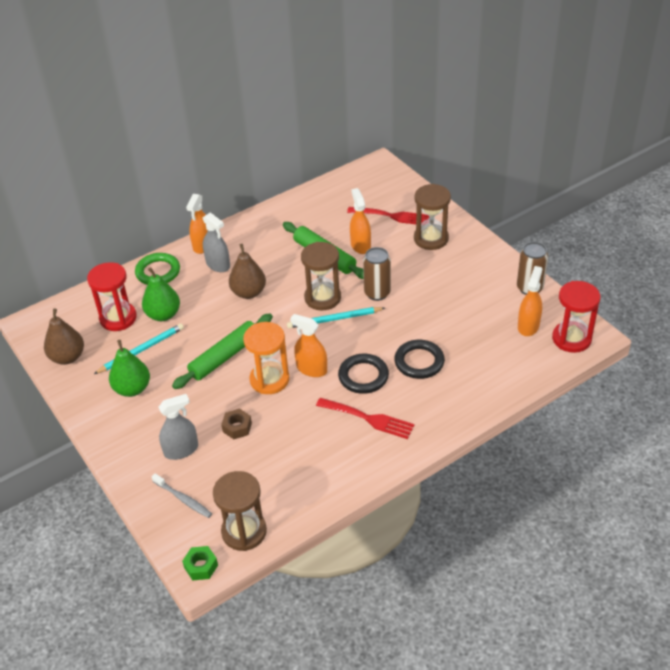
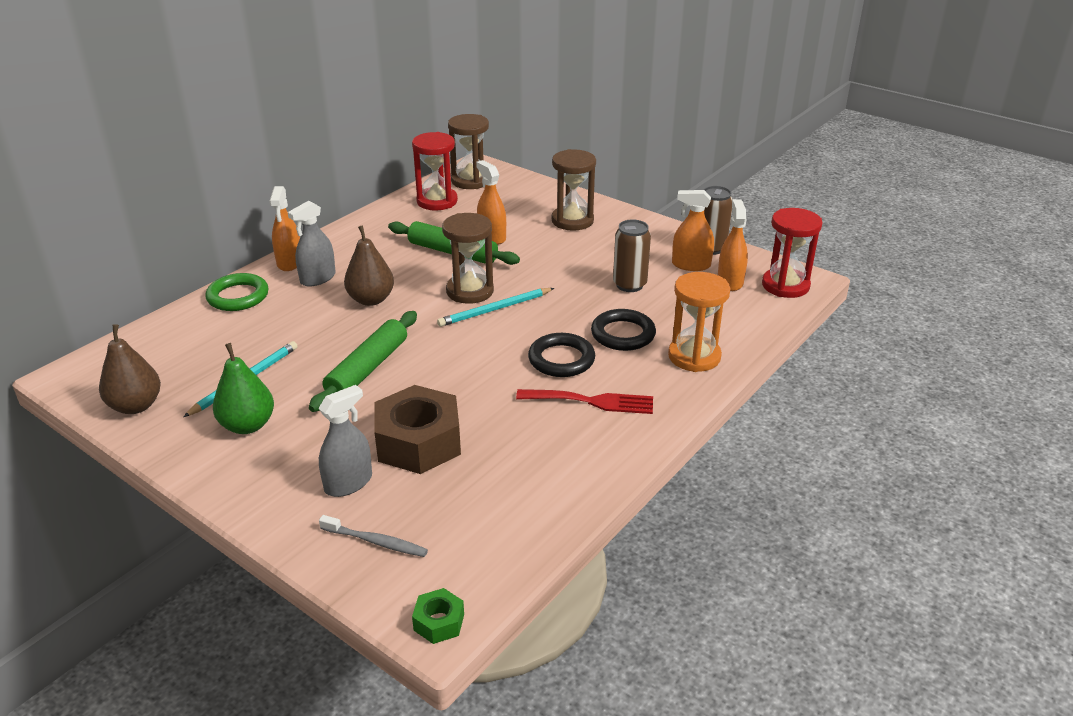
camera: 20 degrees left, 10 degrees down
(118, 318) = (198, 352): red hourglass -> red hourglass (437, 201)
(163, 315) = (262, 338): green pear -> none
(218, 265) = (318, 278): grey spray bottle -> grey spray bottle turned 105 degrees clockwise
(237, 427) = (418, 442): brown nut -> brown nut, size x2.17
(244, 532) = (484, 563): brown hourglass -> brown hourglass (470, 181)
(269, 380) = (440, 383): orange hourglass -> orange hourglass (694, 356)
(311, 369) = (490, 363): orange spray bottle -> orange spray bottle (691, 265)
(377, 293) = (535, 277): brown can -> brown can (629, 285)
(393, 216) = (517, 207): red fork -> none

